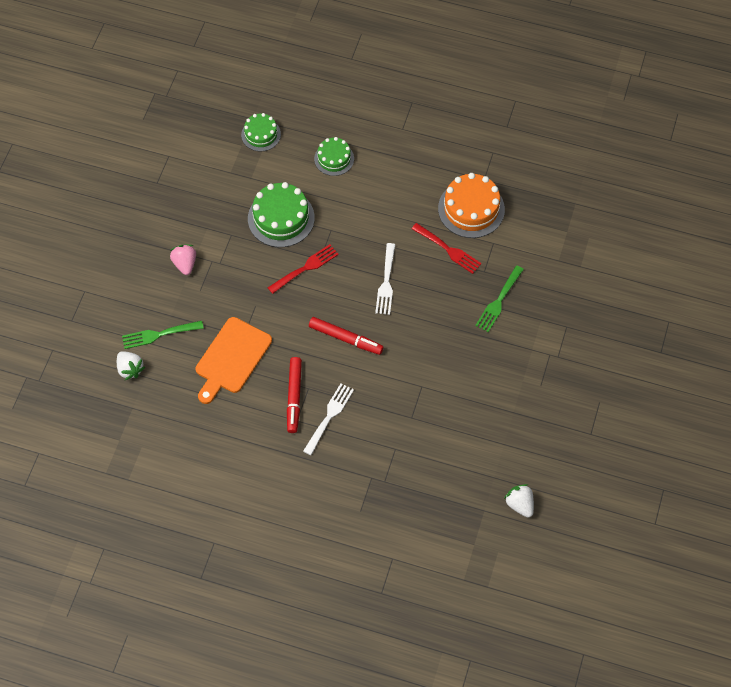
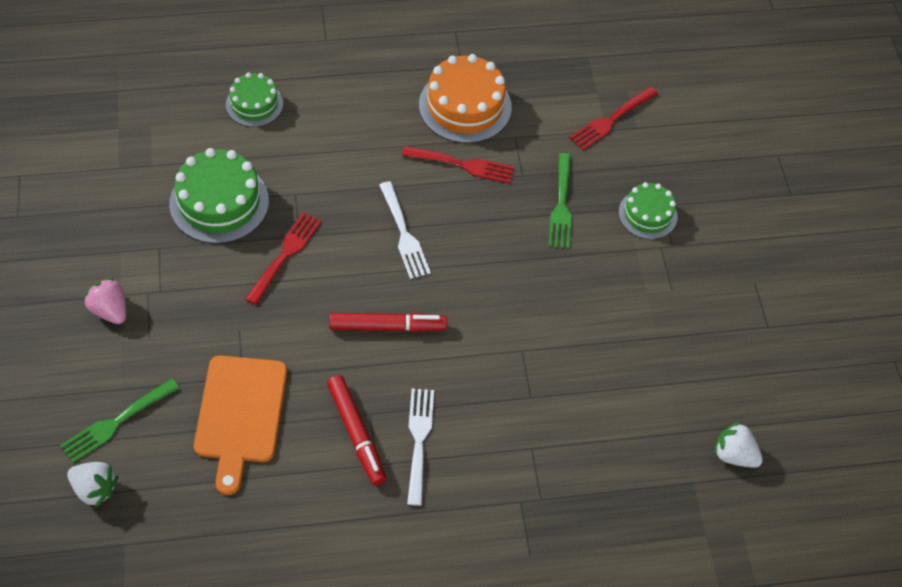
camera: 30 degrees left, 5 degrees down
(261, 134) = (139, 106): green cake -> green cake (647, 214)
(565, 254) = (611, 120): none -> red fork

